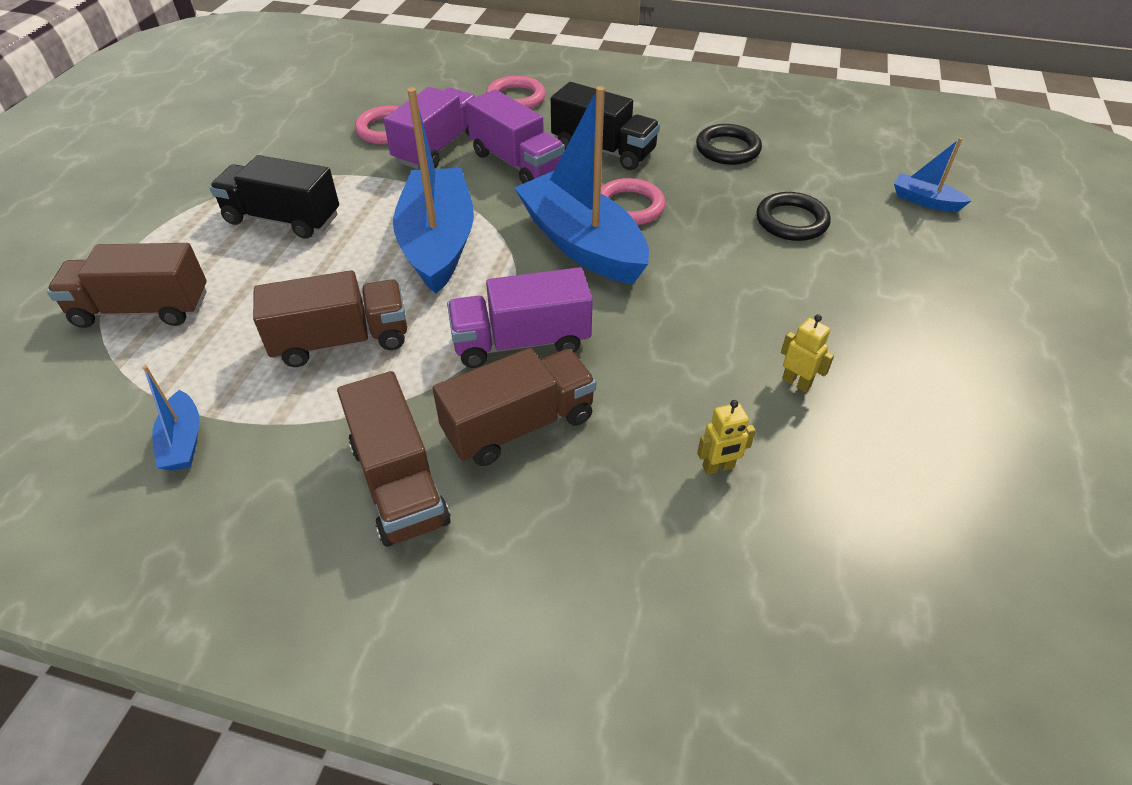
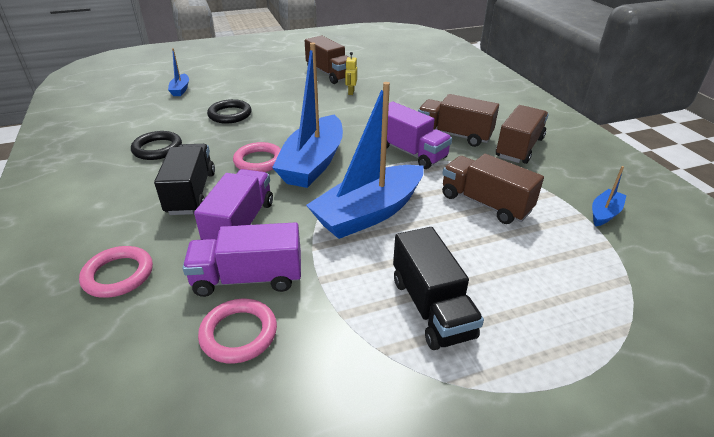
camera: 125 degrees left, 10 degrees down
(142, 309) = (593, 307): brown truck -> brown truck (329, 74)
(718, 467) = (412, 96): yellow robot -> none

